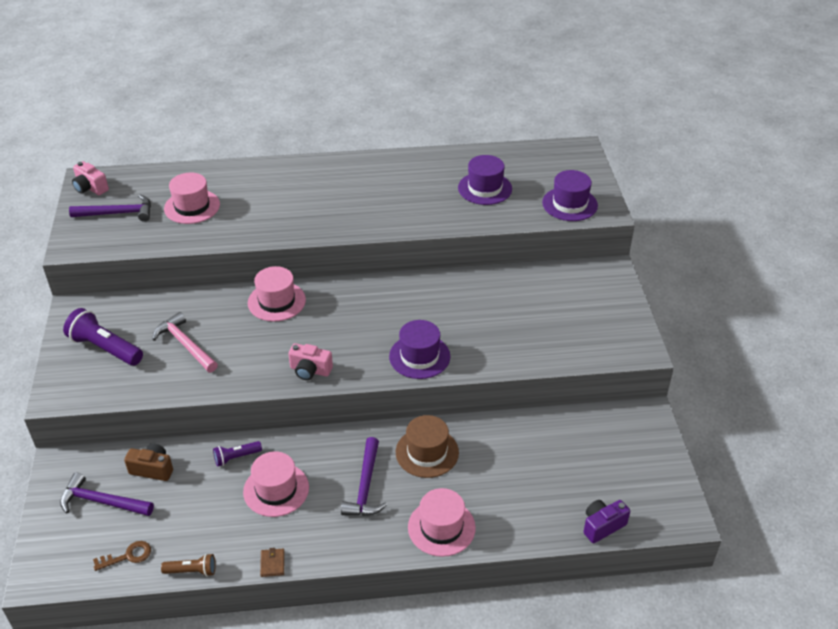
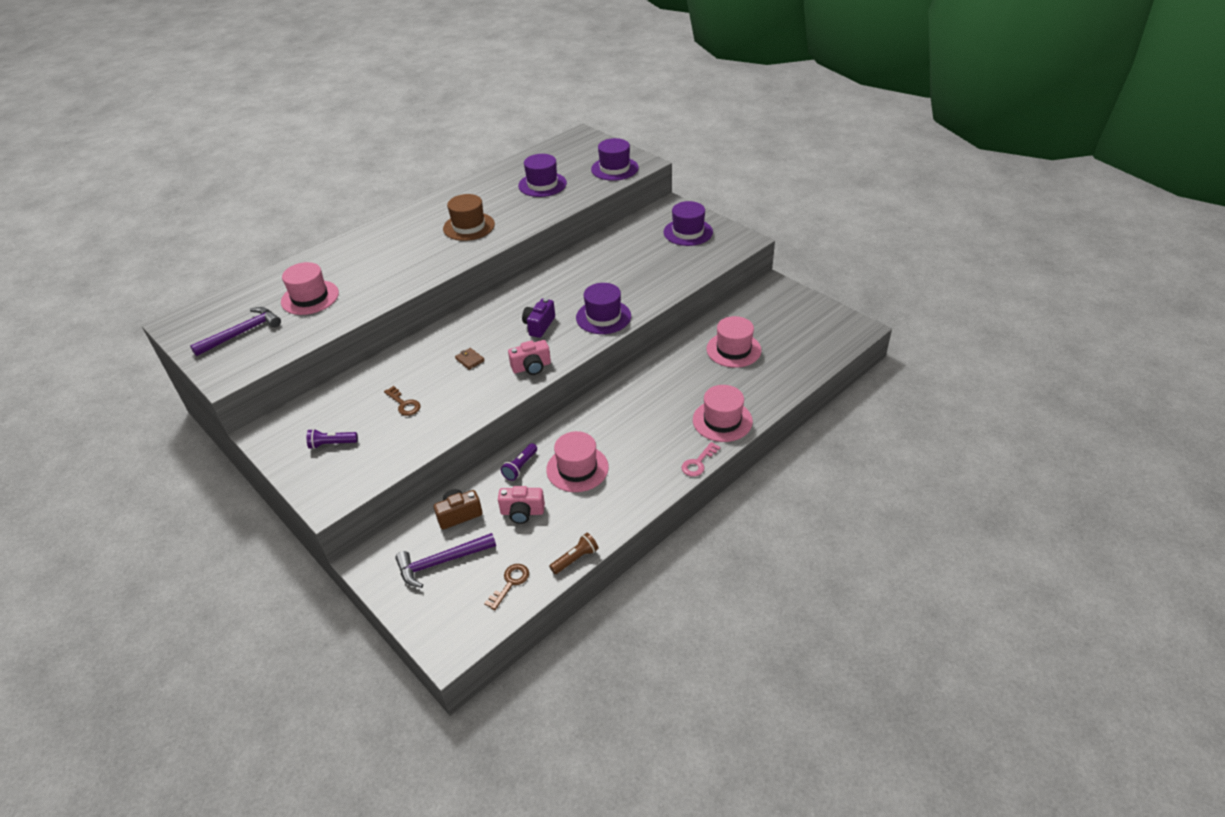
camera: 35 degrees left, 0 degrees up
(90, 188) = (188, 328): pink camera -> pink camera (522, 512)
(105, 348) = (332, 444): purple flashlight -> purple flashlight, size x0.55
(185, 344) = (404, 404): pink hammer -> brown key
(272, 563) = (631, 515): brown wallet -> brown wallet (470, 360)
(276, 301) = (448, 338): pink hat -> pink hat (733, 350)
(365, 487) = (641, 428): purple hammer -> none
(376, 554) = (698, 463): none -> pink key
(427, 452) = (659, 383): brown hat -> brown hat (469, 226)
(594, 309) = (688, 232): none -> purple hat
(602, 526) = (819, 360): purple camera -> purple camera (539, 326)

